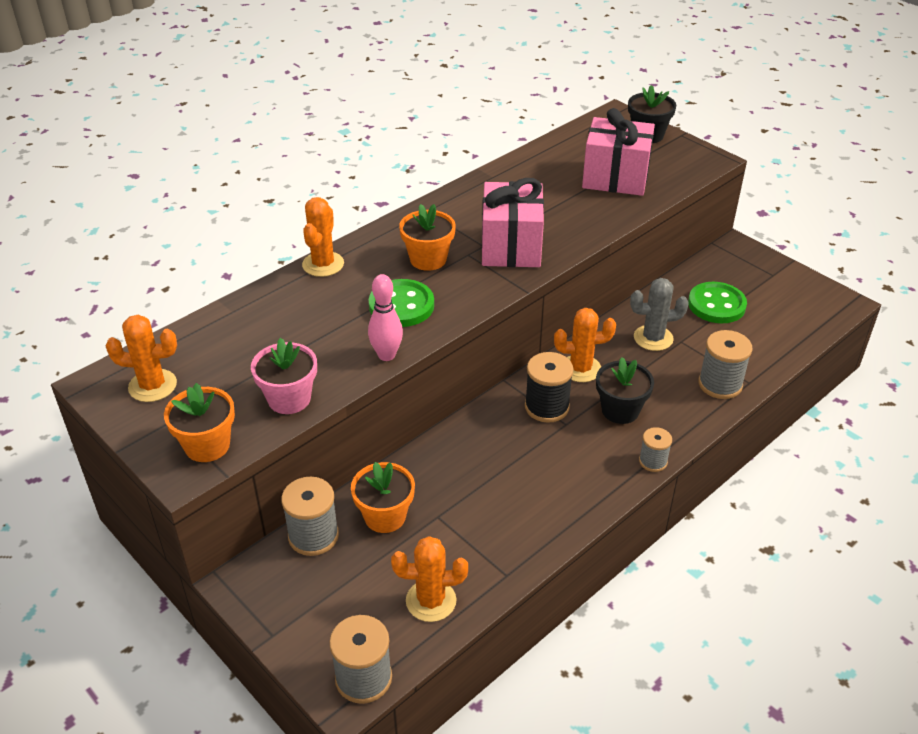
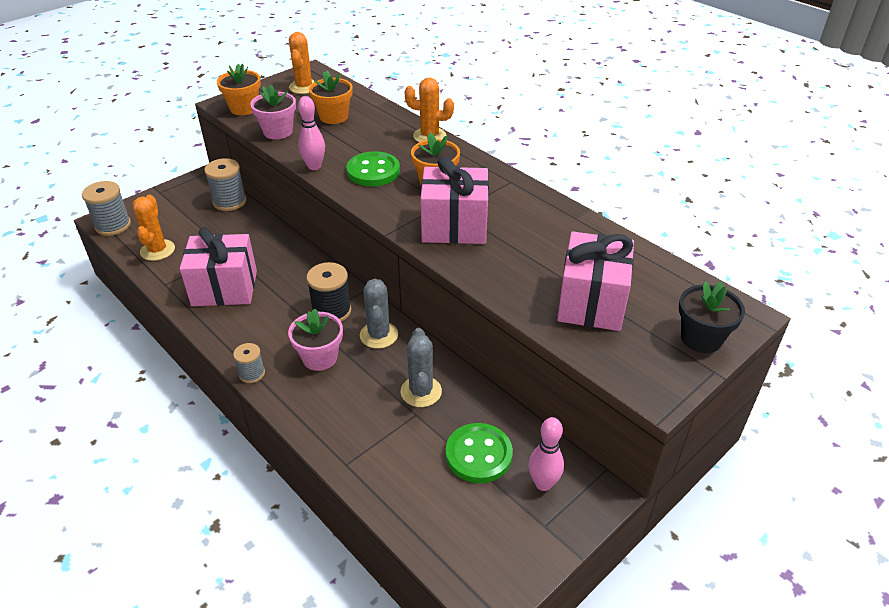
camera: 90 degrees right, 0 degrees up
(385, 516) = (236, 229): orange flower pot -> orange flower pot (333, 117)
(512, 508) = (224, 288): none -> pink gift
(580, 369) = (379, 335): orange cactus -> grey cactus
(620, 410) = (320, 357): black flower pot -> pink flower pot
(720, 384) = (345, 438): grey spool -> none
(735, 273) = (543, 483): none -> pink bowling pin

